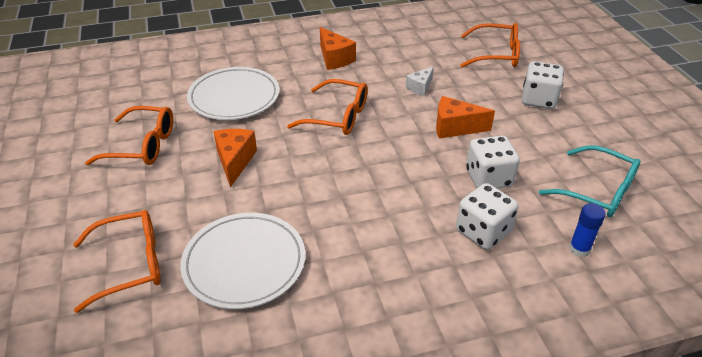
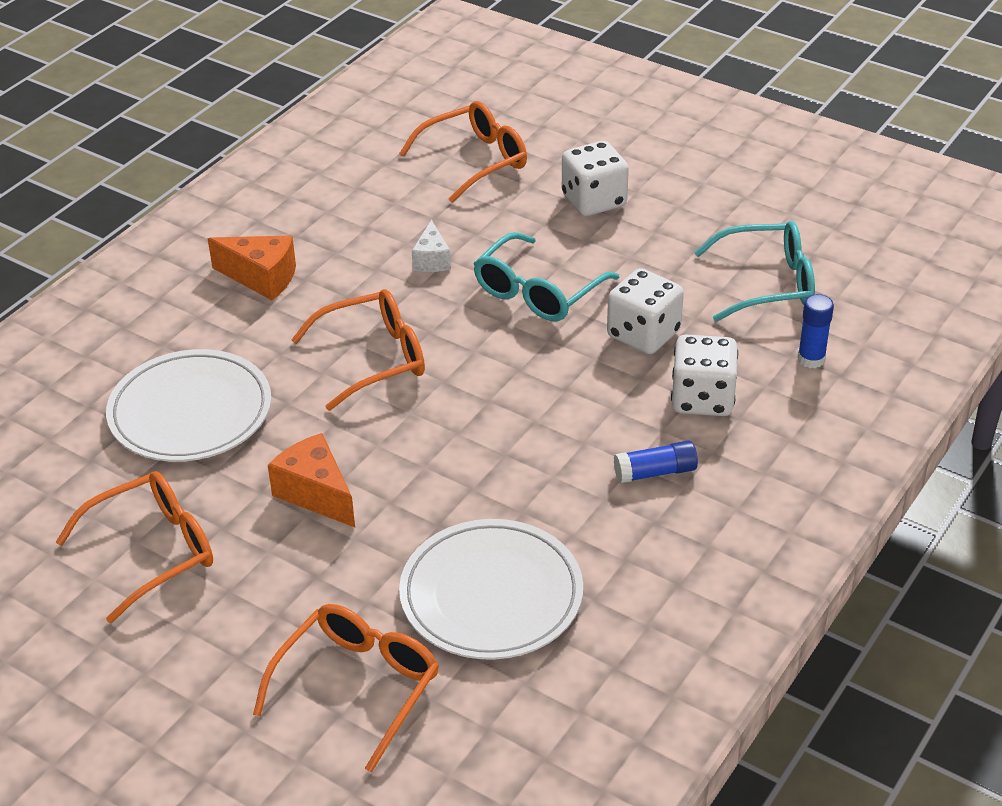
camera: 40 degrees left, 0 degrees up
(407, 255) = (655, 472): none -> blue glue stick
(455, 128) = (537, 292): orange cheese -> turquoise glasses

